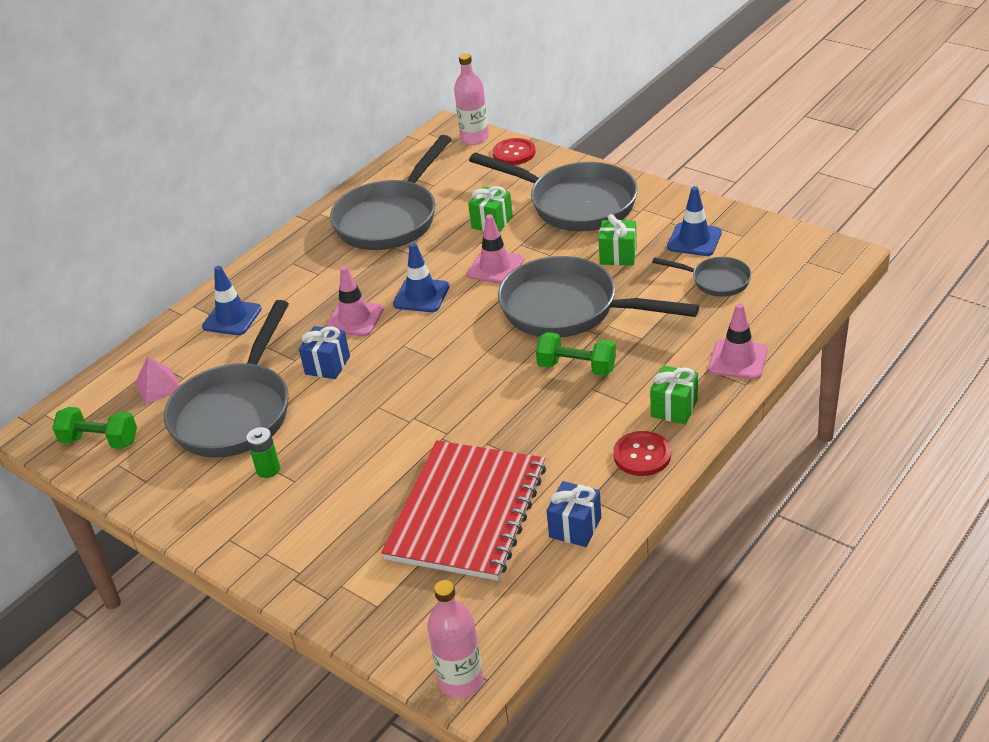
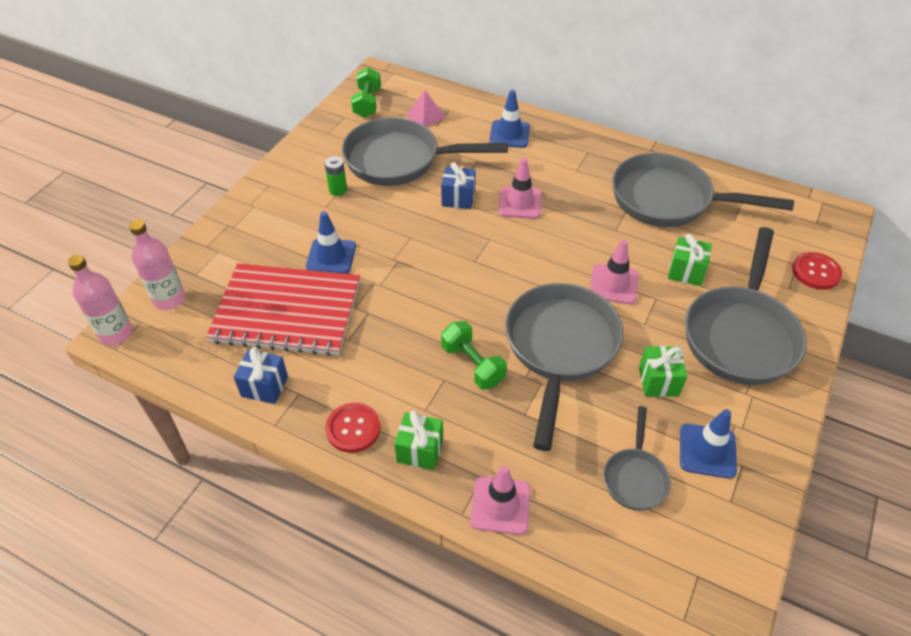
camera: 75 degrees right, 10 degrees up
(421, 295) = (559, 239): blue traffic cone -> blue traffic cone (331, 256)
(474, 138) = (830, 237): pink bottle -> pink bottle (169, 299)
(576, 367) = (473, 365): green dumbbell -> green dumbbell turned 45 degrees counterclockwise

